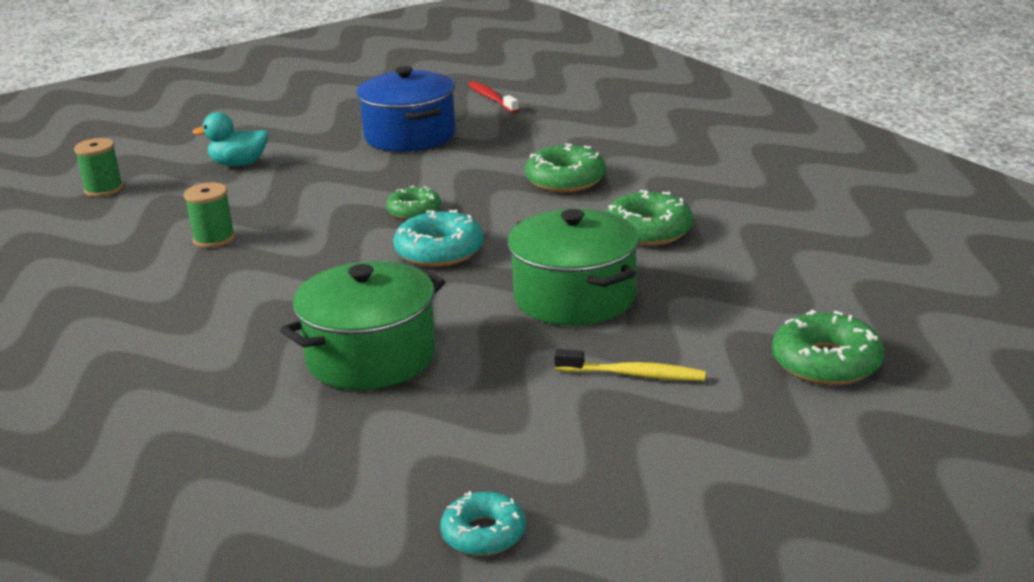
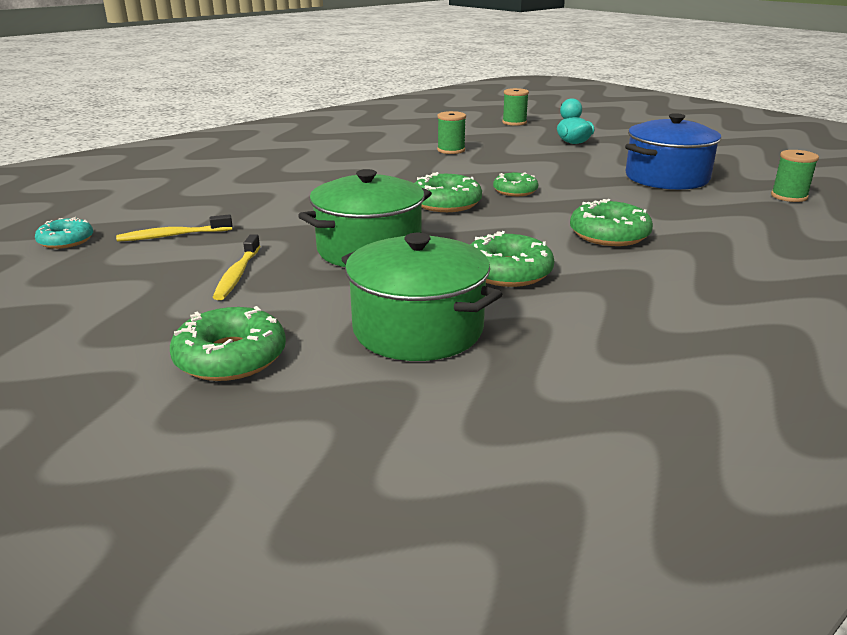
camera: 80 degrees right, 0 degrees up
(371, 357) = (287, 199): green pot -> green pot (418, 329)
(439, 251) = (446, 203): turquoise donut -> green donut
(491, 98) = (789, 196): red toothbrush -> green spool
(491, 436) = (172, 236): none -> yellow toothbrush

